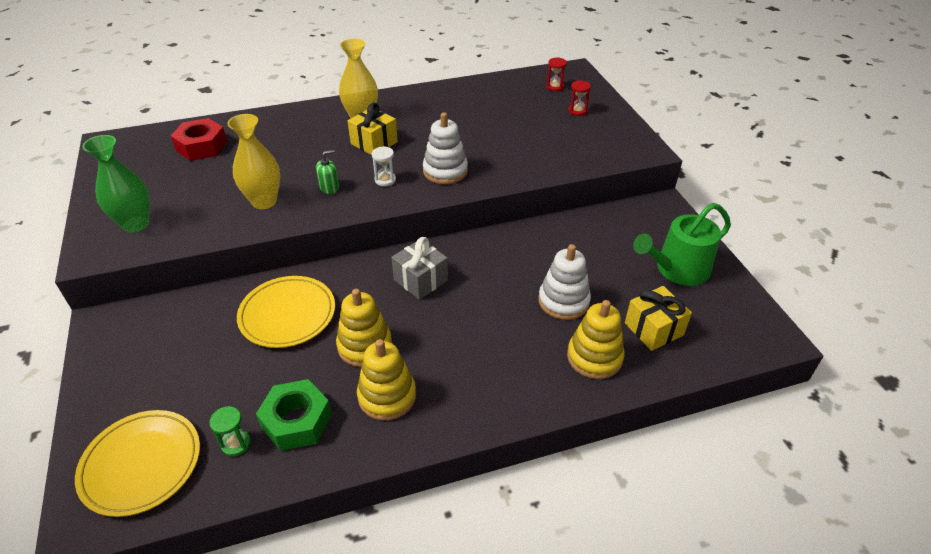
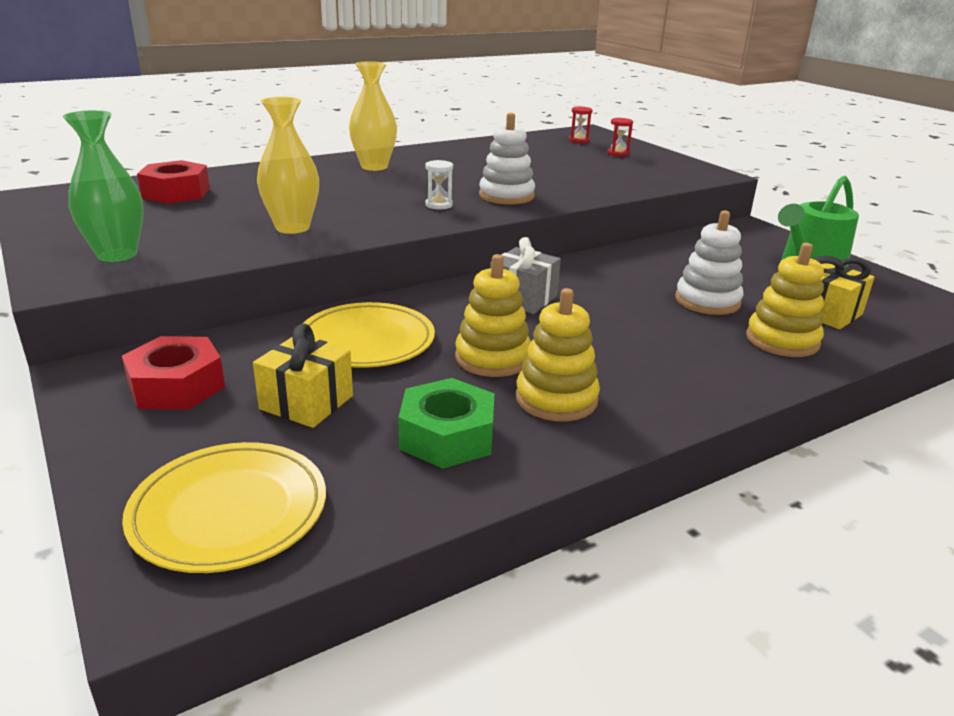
camera: 15 degrees left, 15 degrees down
(150, 344) = (176, 386): none -> red nut
(236, 443) = (370, 469): green hourglass -> none
(329, 188) = (372, 214): green soap dispenser -> none
(374, 143) = (403, 181): yellow gift -> yellow gift (306, 402)

